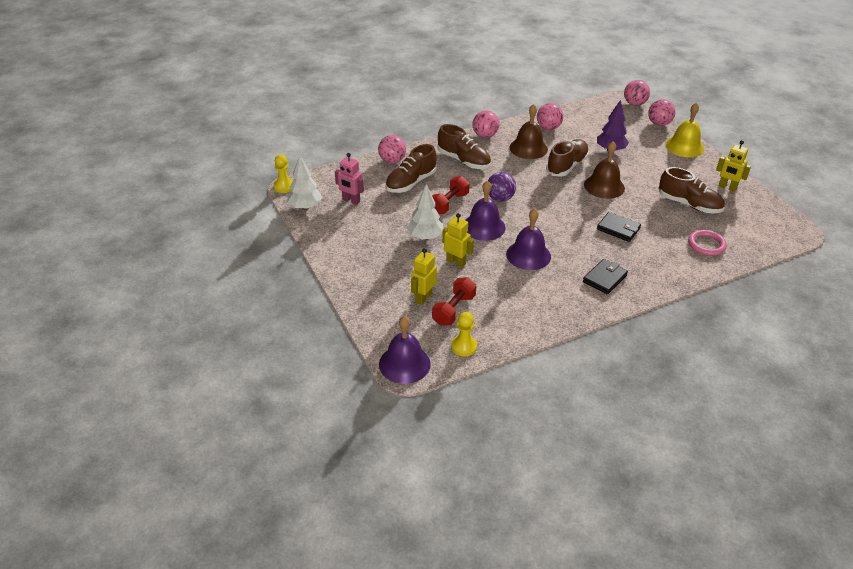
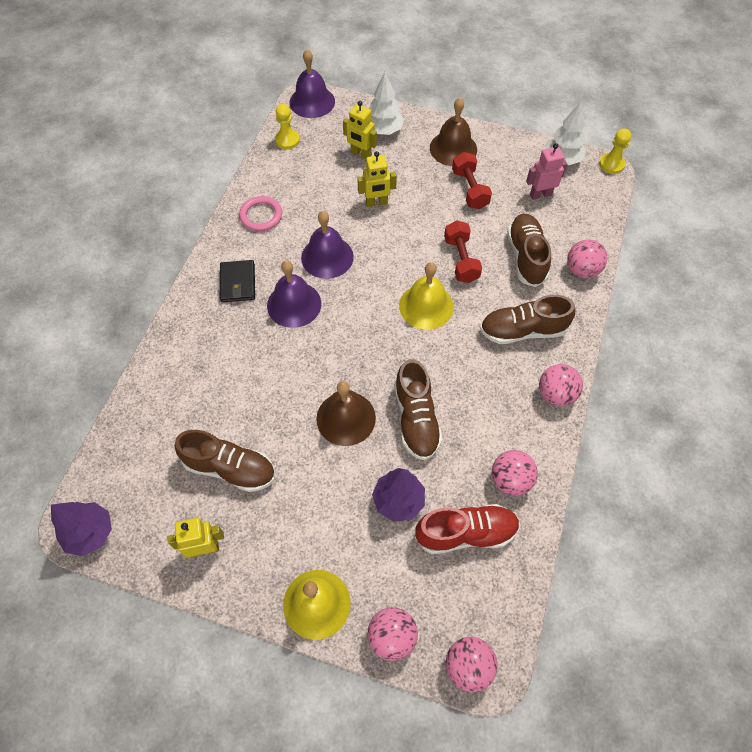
camera: 135 degrees right, 20 degrees up
(423, 298) = (361, 154): yellow robot -> yellow robot turned 135 degrees clockwise
(425, 237) = (431, 207): white tree -> white tree (384, 130)
(454, 310) = (327, 161): red dumbbell -> red dumbbell (469, 189)
(483, 227) = (399, 258): purple bell -> purple bell (294, 304)
(500, 198) = (426, 306): purple ball -> yellow bell
(528, 148) = (487, 414): brown bell -> brown bell (453, 148)
(590, 127) = (466, 533): none -> red shoe
(618, 229) = (276, 359): black wallet -> none
(689, 204) = (230, 468): brown shoe -> brown shoe turned 150 degrees counterclockwise
(706, 244) = (170, 410): pink ring -> pink ring (261, 215)
(790, 224) = (90, 533): none -> purple tree

